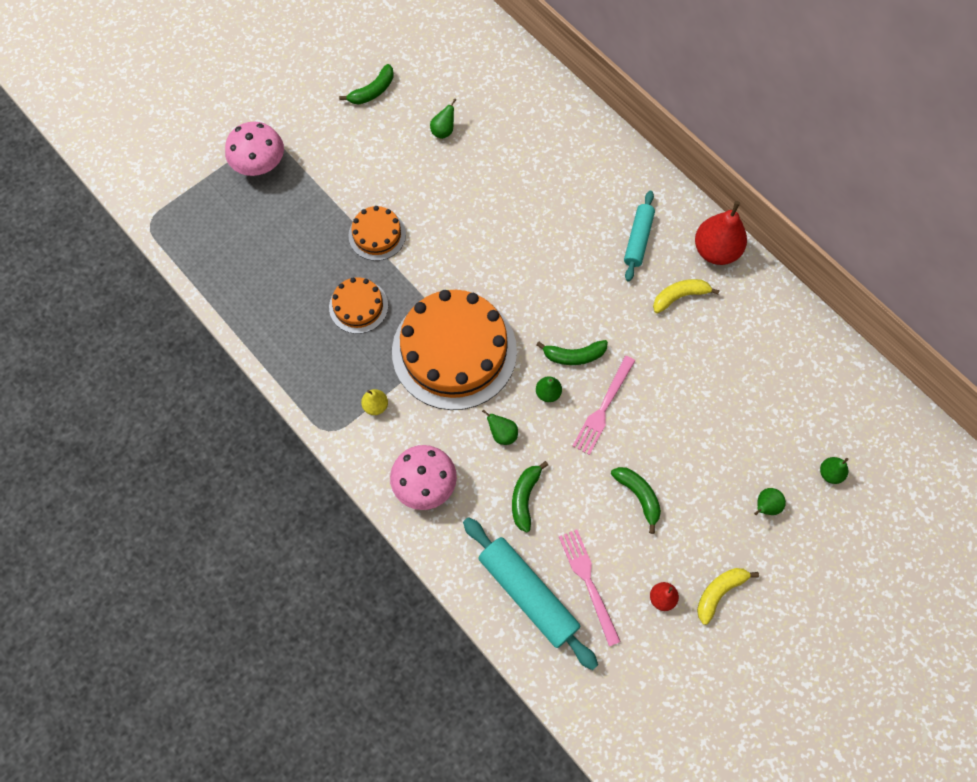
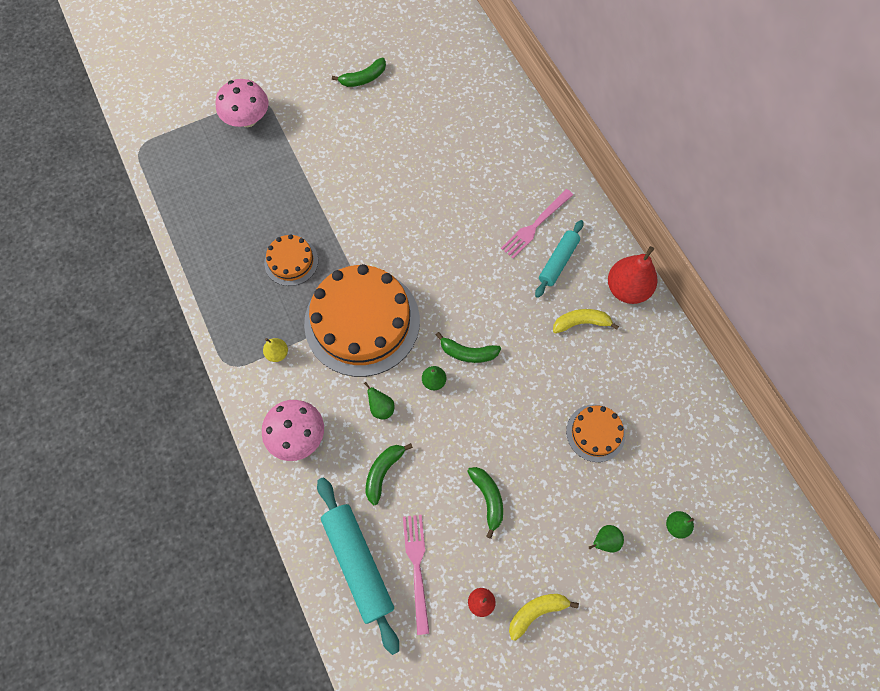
camera: 15 degrees right, 0 degrees up
(377, 235) = (327, 203): orange cake -> orange cake (595, 433)
(443, 131) = (414, 126): green pear -> none
(603, 408) = (480, 408): pink fork -> pink fork (535, 225)

